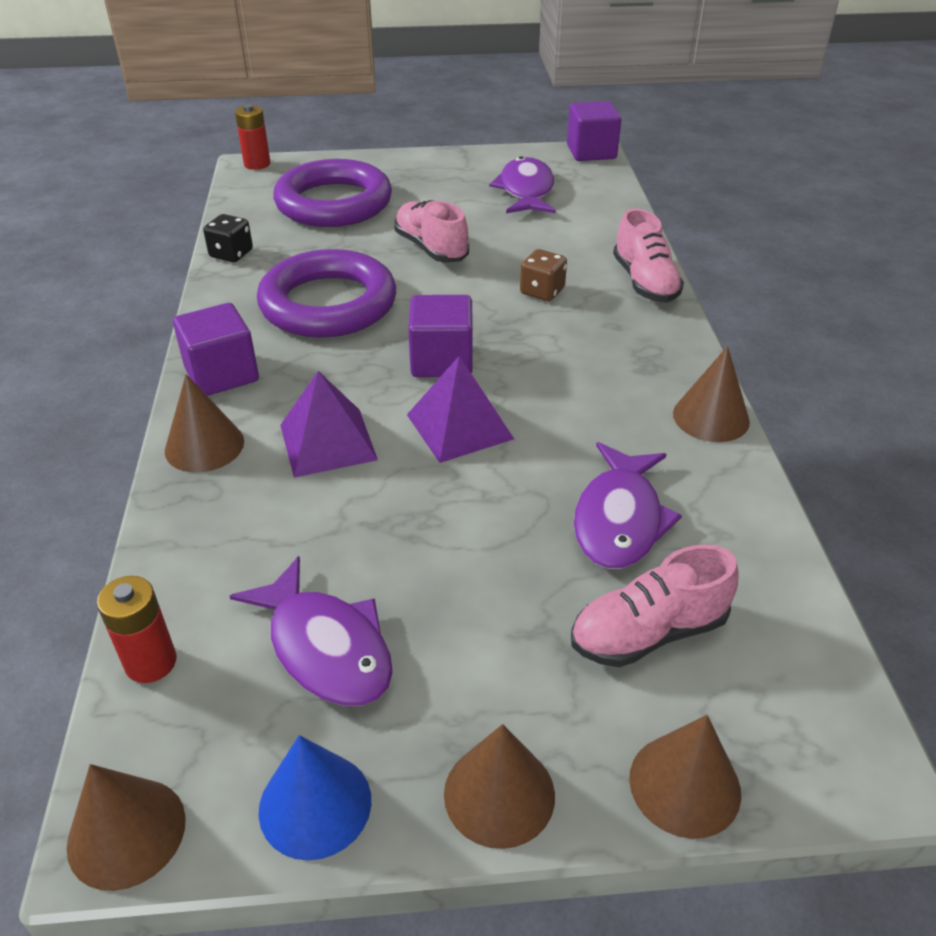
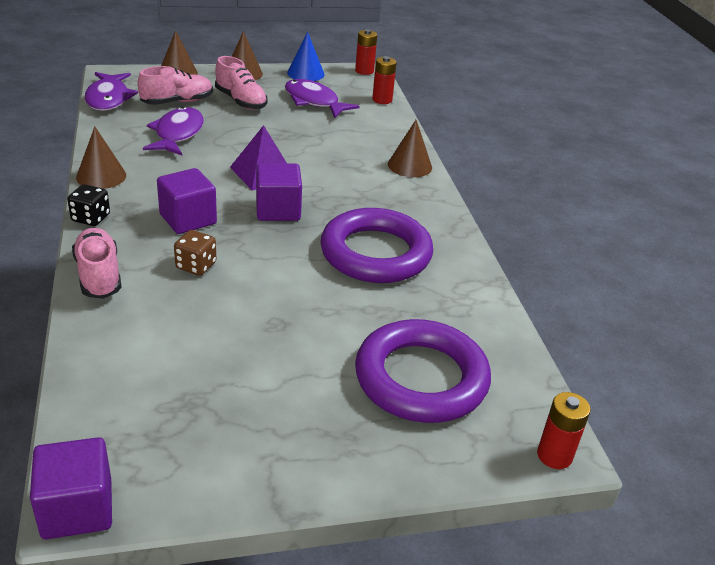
camera: 170 degrees right, 5 degrees down
(126, 832) = (364, 71): brown cone -> red battery
(222, 374) = (425, 202): purple cube -> purple cube (188, 219)
(231, 254) = (486, 303): black dice -> black dice (91, 218)
(328, 442) = (340, 166): purple pyramid -> none
(431, 248) = (299, 313): pink shoe -> pink shoe (241, 101)
(526, 191) = (192, 408): purple fish -> purple fish (109, 98)

